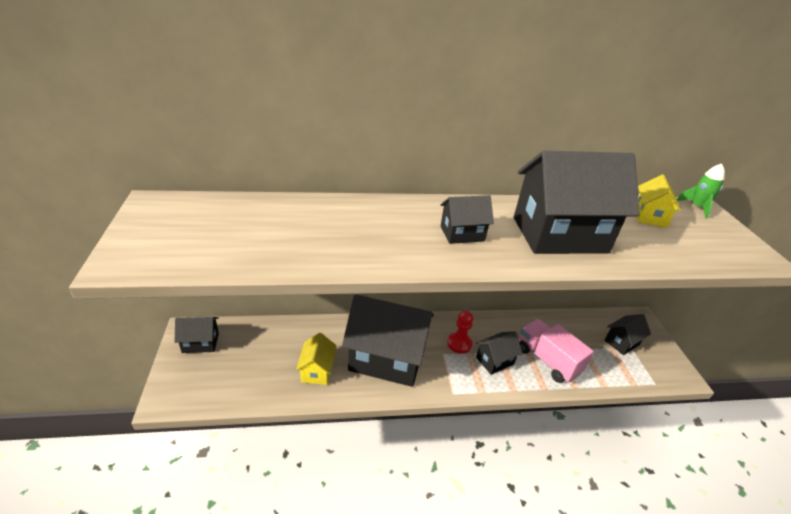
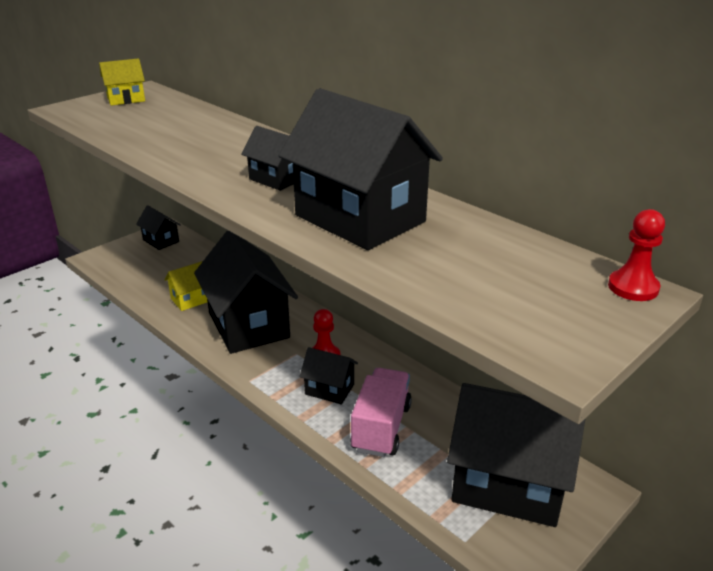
camera: 55 degrees right, 5 degrees down
(622, 342) = (508, 484): black house -> black house, size x2.13
(649, 216) = (521, 258): yellow house -> yellow house (126, 99)
(697, 207) = (633, 287): green rocket -> red pawn

